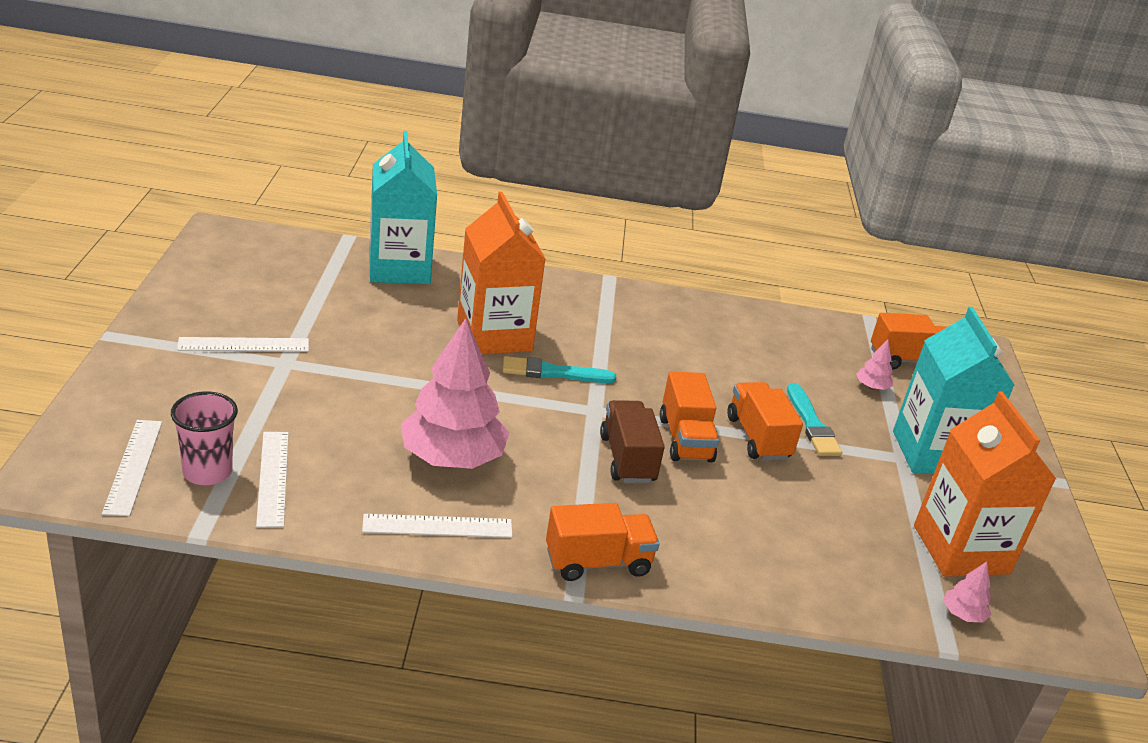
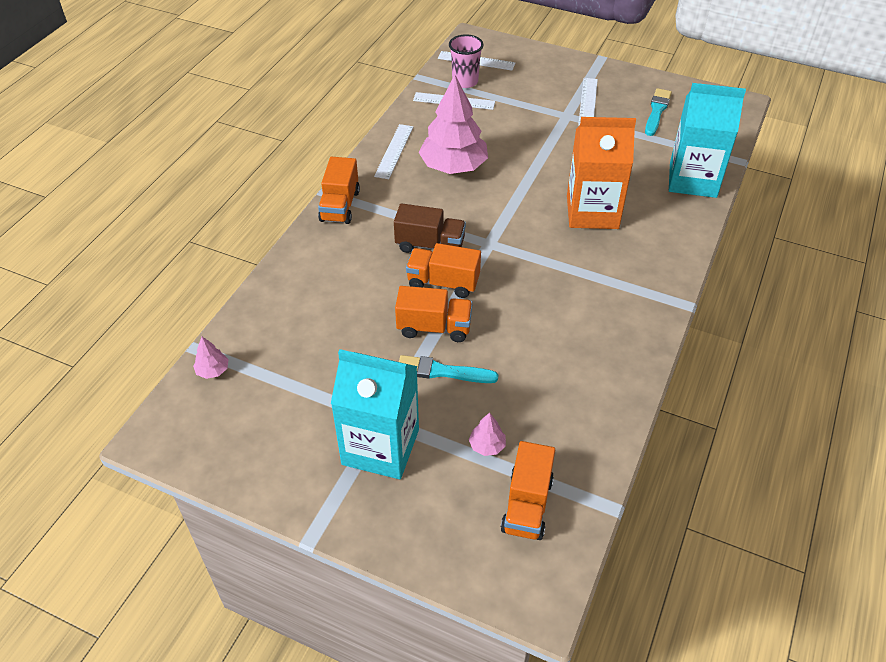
camera: 115 degrees right, 15 degrees up
(553, 372) = (539, 232): turquoise brush -> turquoise brush (657, 111)
(961, 549) = (268, 404): orange carton -> none

